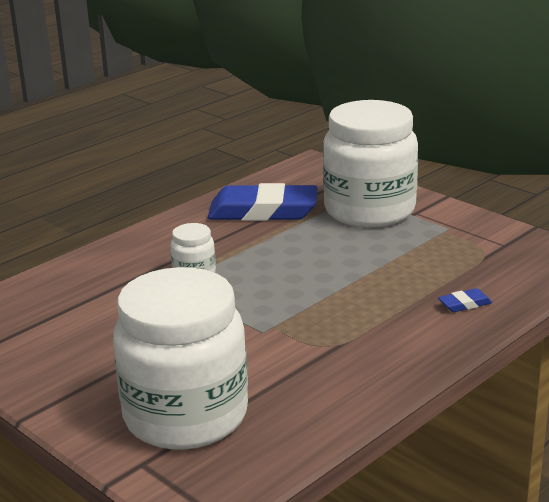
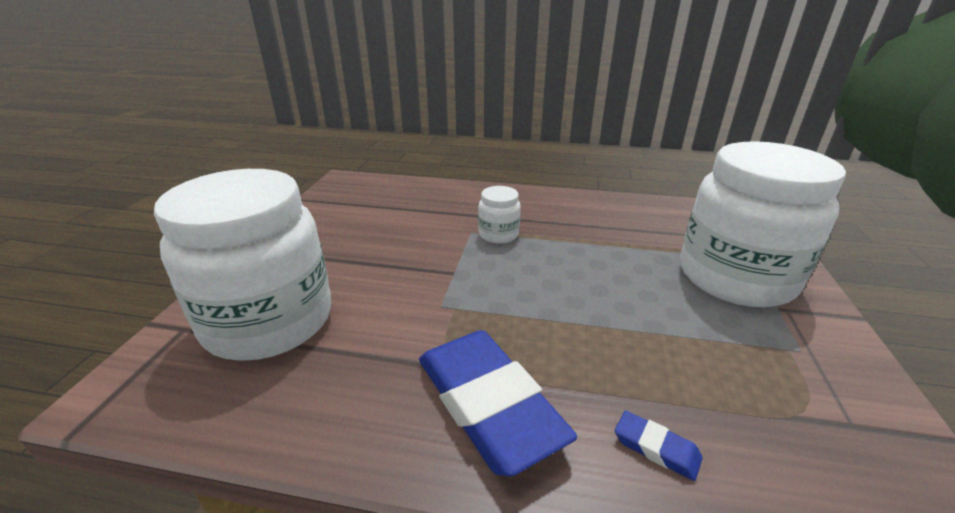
camera: 55 degrees right, 5 degrees up
(263, 211) = (637, 224): blue eraser -> blue eraser (488, 404)

